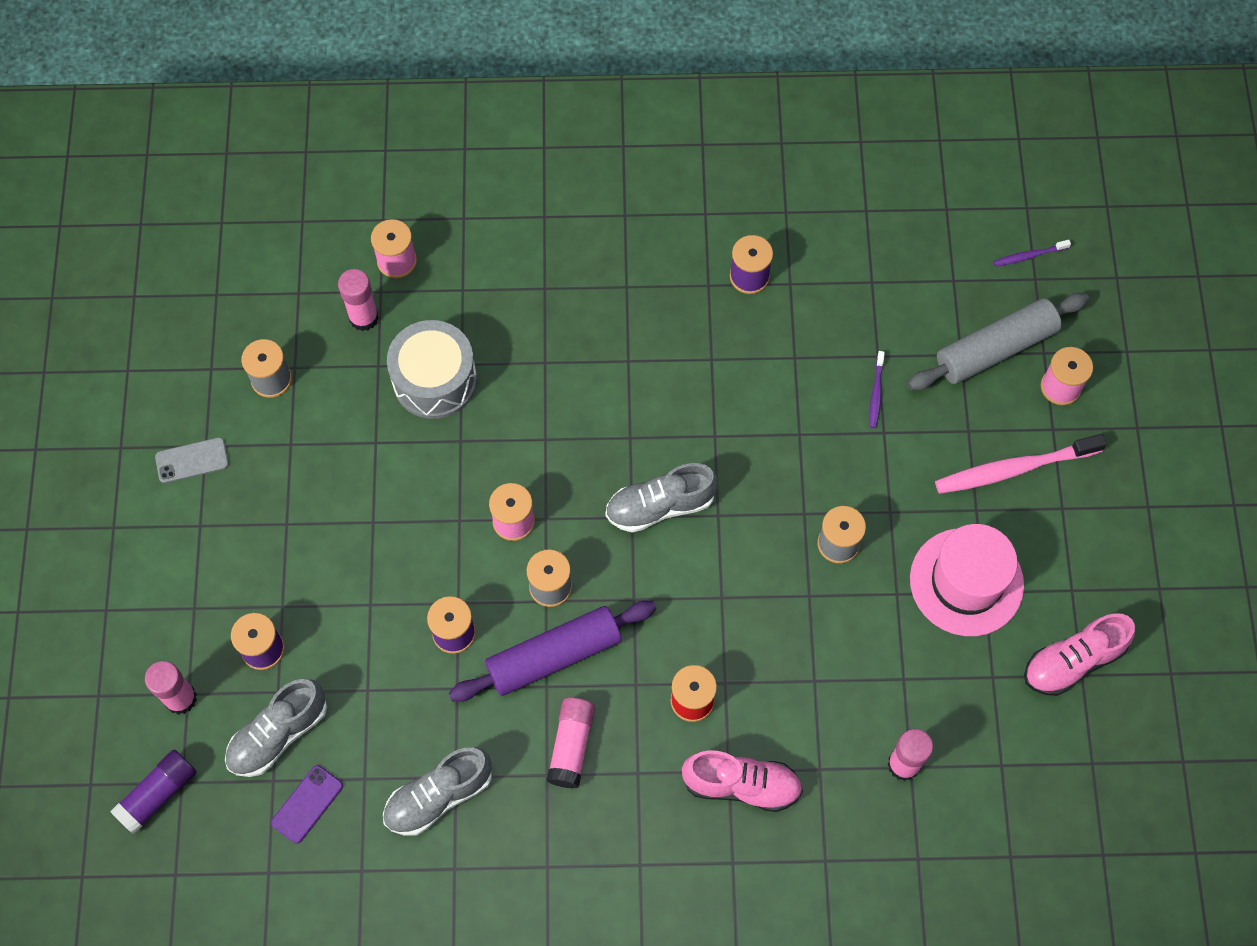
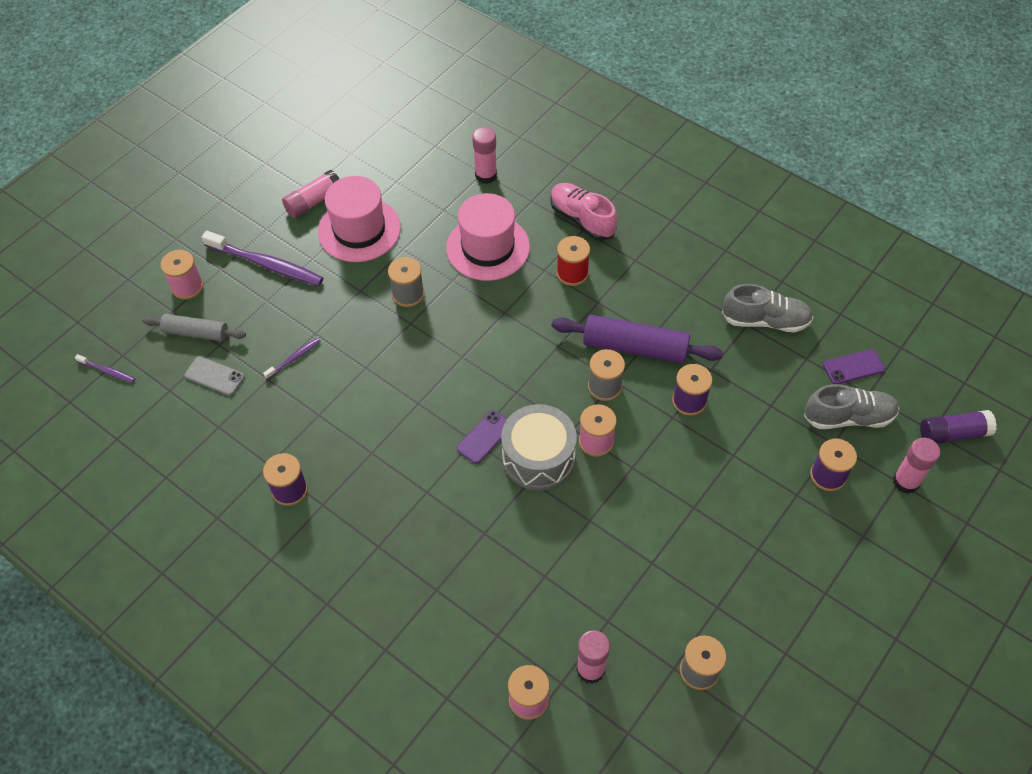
camera: 140 degrees left, 10 degrees down
(192, 460) = (803, 648): grey phone -> grey phone (214, 376)
(435, 380) = (574, 578): grey drum -> grey drum (538, 457)
(571, 746) = (663, 296): pink glue stick -> pink glue stick (313, 201)
(622, 448) = (484, 437): none -> purple phone
(660, 506) = (493, 386): grey shoe -> none
(810, 665) = (488, 247): none -> pink hat
(995, 349) = (196, 332): grey rolling pin -> grey rolling pin, size x0.63
(1014, 469) = (266, 264): pink toothbrush -> purple toothbrush
(1073, 661) = (348, 162): pink shoe -> none

